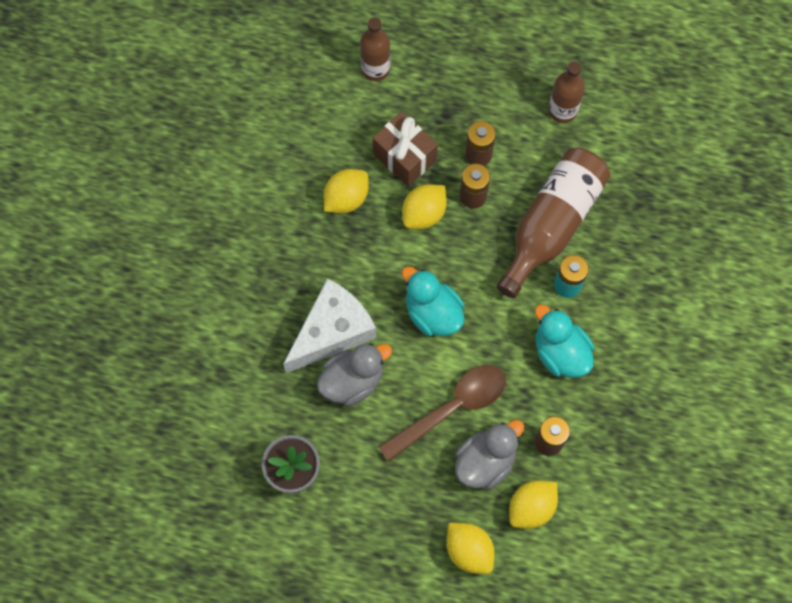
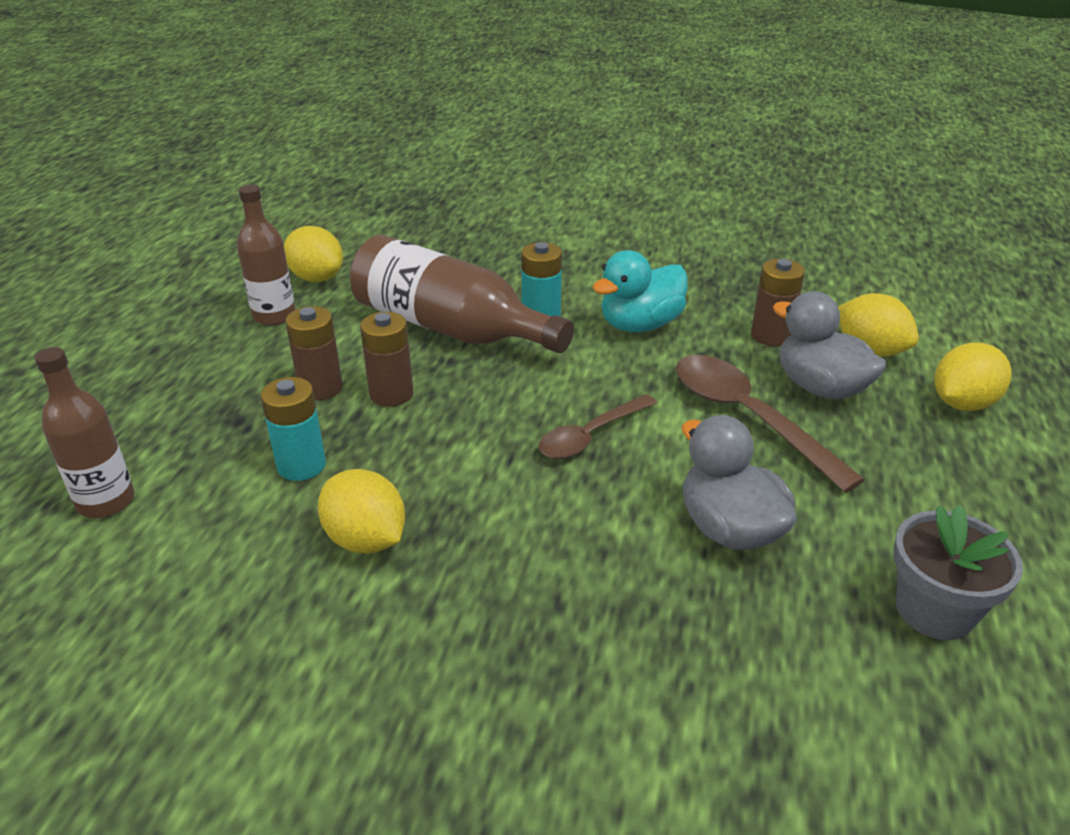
camera: 90 degrees left, 35 degrees down
(332, 331) = (638, 557): white cheese -> none
(404, 157) = (301, 465): brown gift -> turquoise battery
(424, 214) = (413, 444): yellow lemon -> yellow lemon (317, 278)
(432, 312) = (591, 435): turquoise duck -> brown spoon

